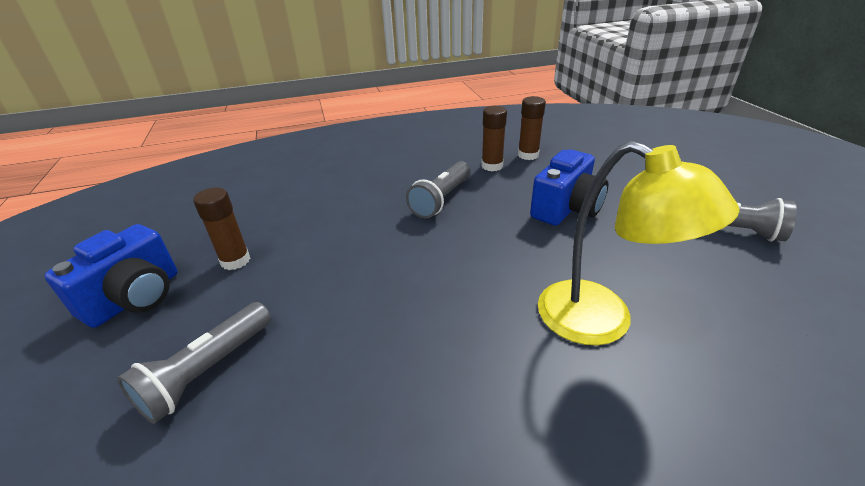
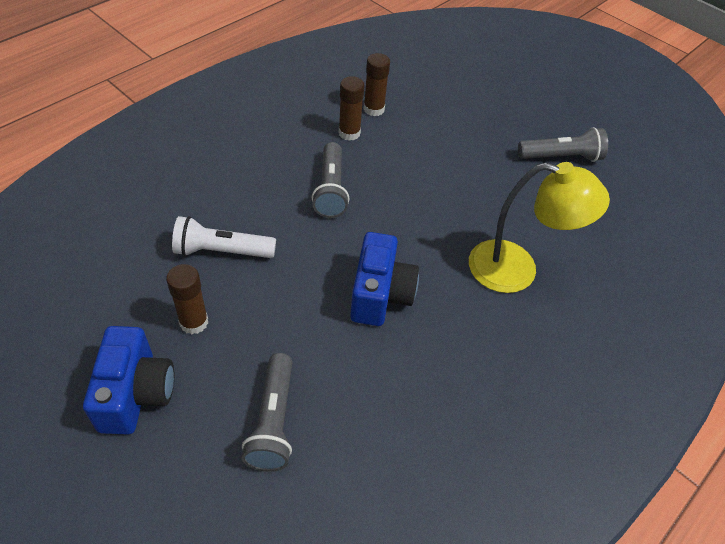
camera: 35 degrees left, 15 degrees up
(309, 218) = (221, 251): none -> white flashlight
(566, 209) = (441, 169): blue camera -> blue camera (380, 295)

